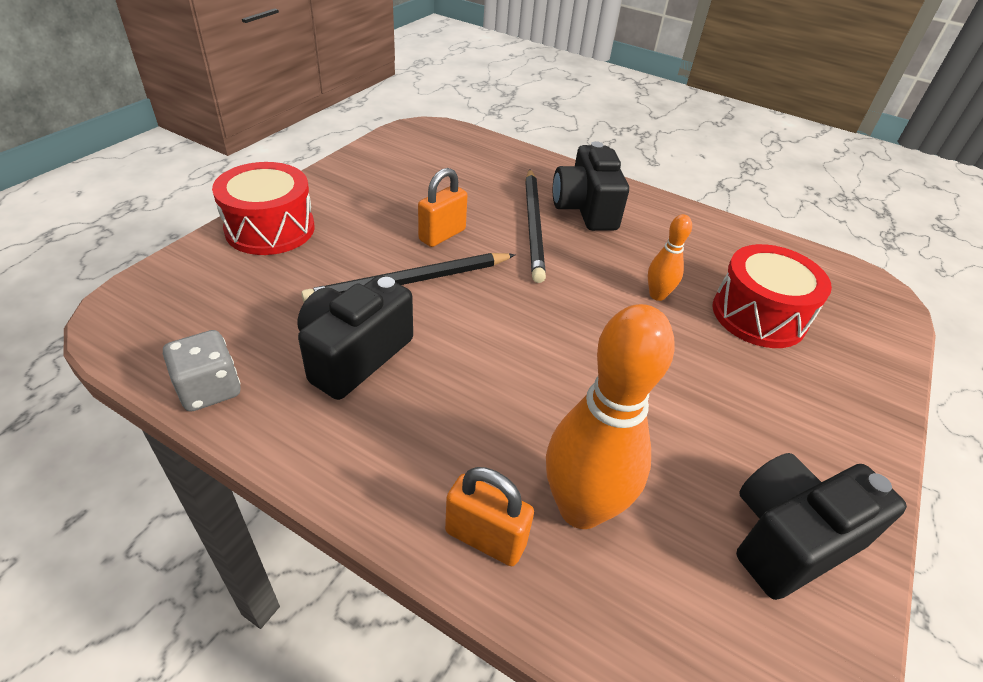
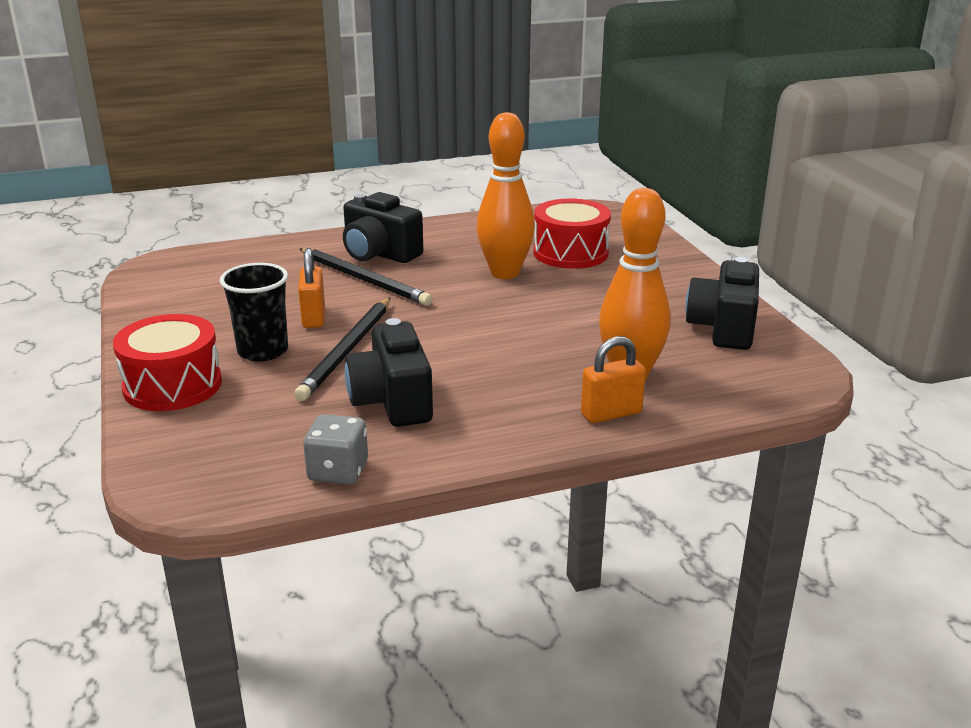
camera: 45 degrees left, 15 degrees down
(363, 240) = (263, 351): none -> black cup
(657, 295) = (505, 273): orange bowling pin -> orange bowling pin, size x2.01

